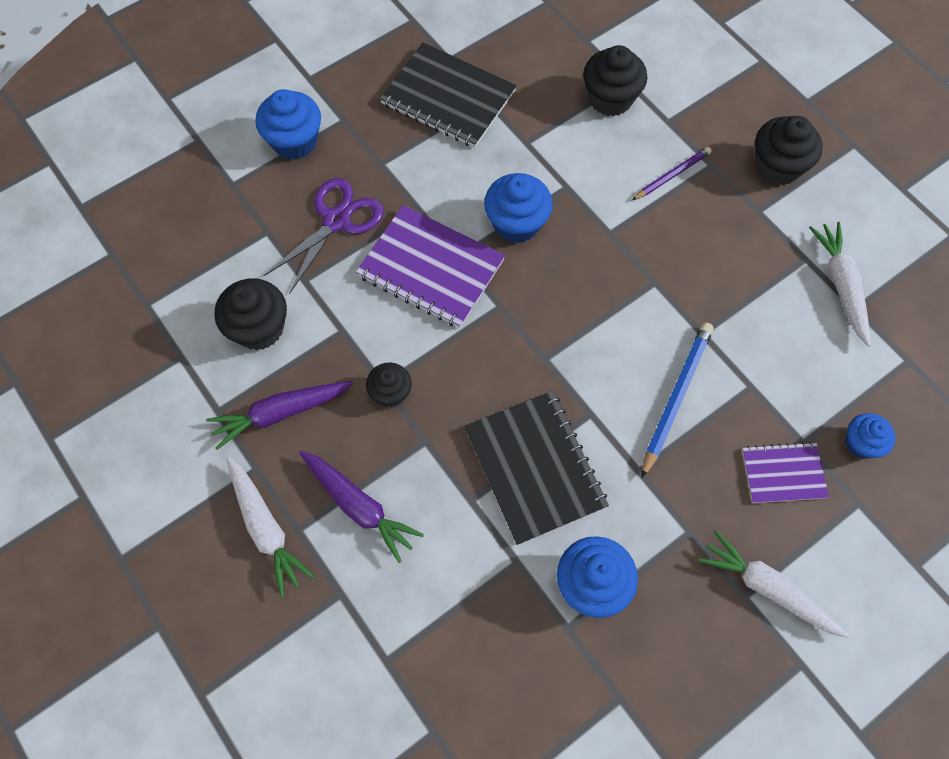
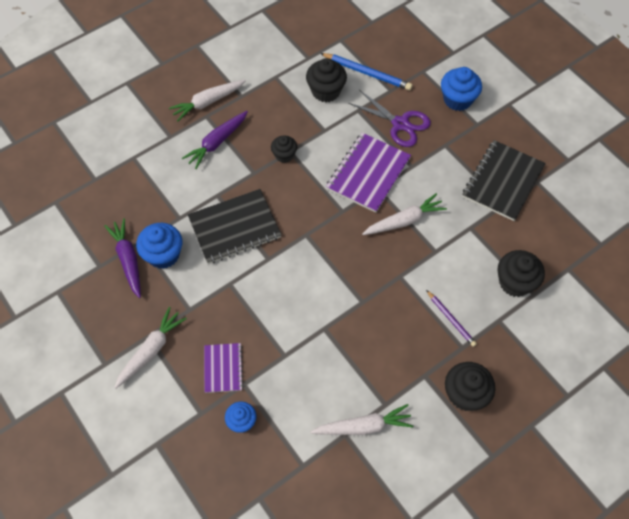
camera: 90 degrees right, 5 degrees down
(280, 413) = (273, 104): purple carrot -> purple carrot (128, 260)
(516, 223) = (404, 221): blue cupcake -> white carrot
(676, 397) = (278, 308): blue pencil -> blue pencil (367, 73)

